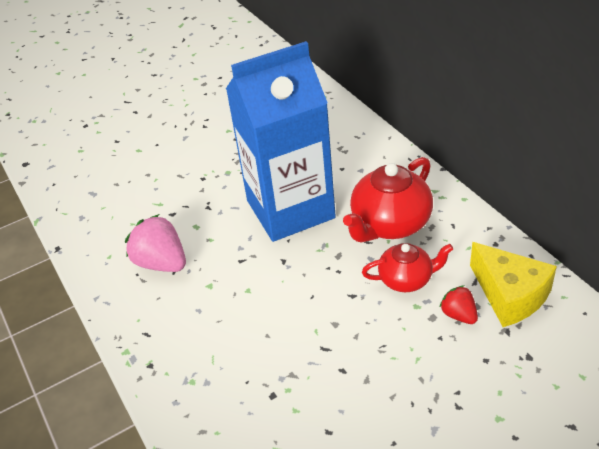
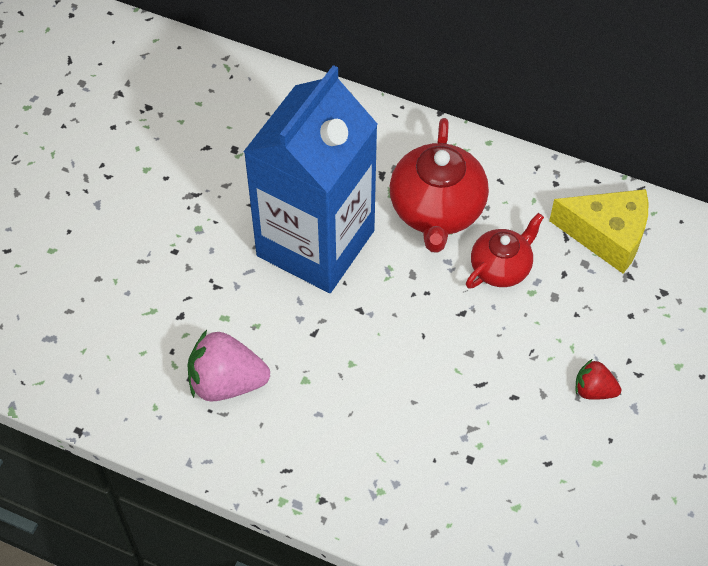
camera: 40 degrees left, 15 degrees up
(459, 315) = (576, 281): red strawberry -> red strawberry (593, 390)

